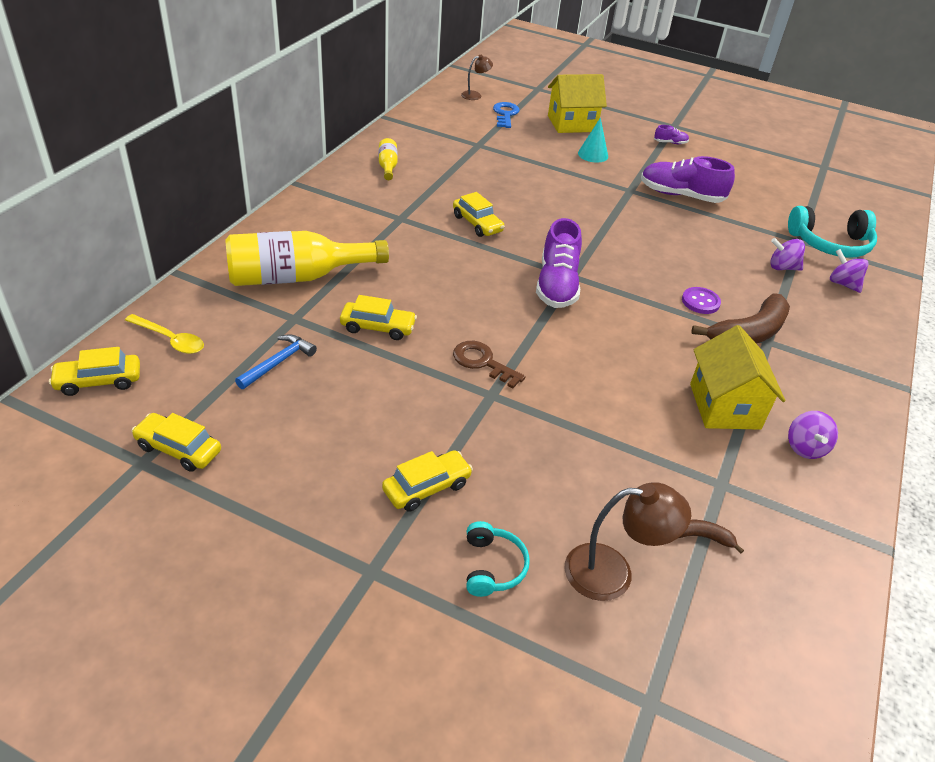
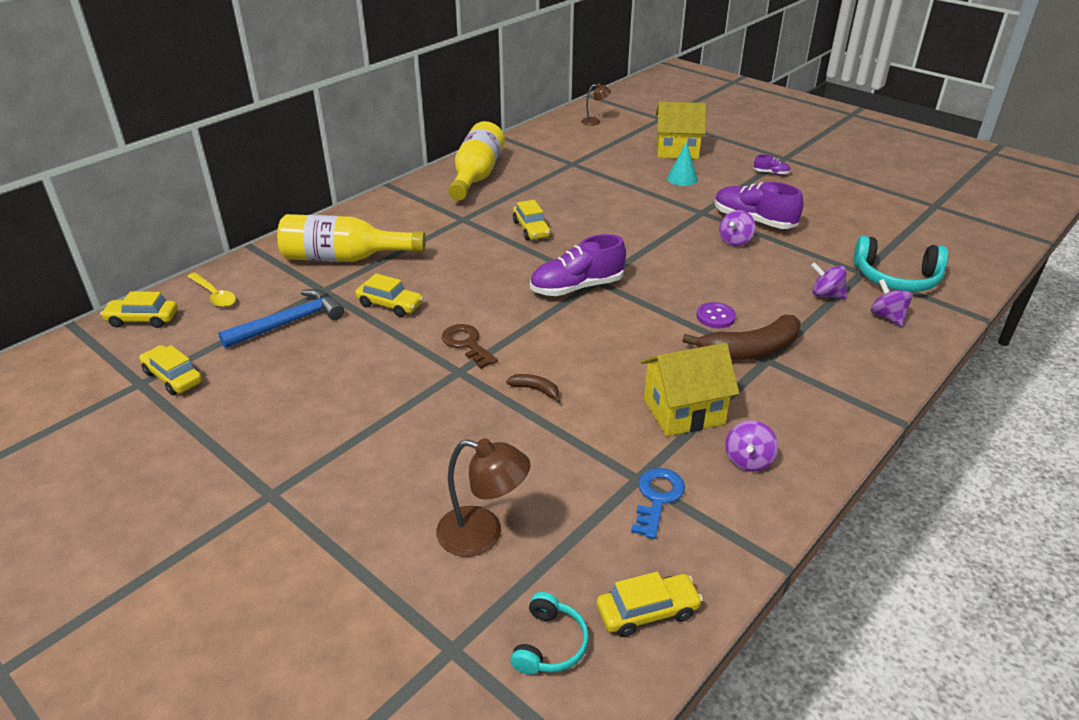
camera: 20 degrees right, 5 degrees down
(278, 362) = (289, 322): blue hammer -> blue hammer, size x1.54
(387, 166) = (476, 176): yellow bottle -> yellow bottle, size x2.18
(427, 487) = (356, 437): yellow car -> yellow car (647, 611)
(492, 566) = (375, 509): turquoise headphones -> turquoise headphones (549, 644)
(505, 114) = (614, 139): blue key -> blue key (657, 498)
(557, 285) = (577, 287): purple shoe -> purple shoe turned 45 degrees clockwise
(676, 219) = (735, 241): none -> purple spinning top
(701, 537) = (588, 521): brown banana -> brown banana (535, 390)
(724, 406) = (683, 411): yellow house -> yellow house turned 60 degrees clockwise

